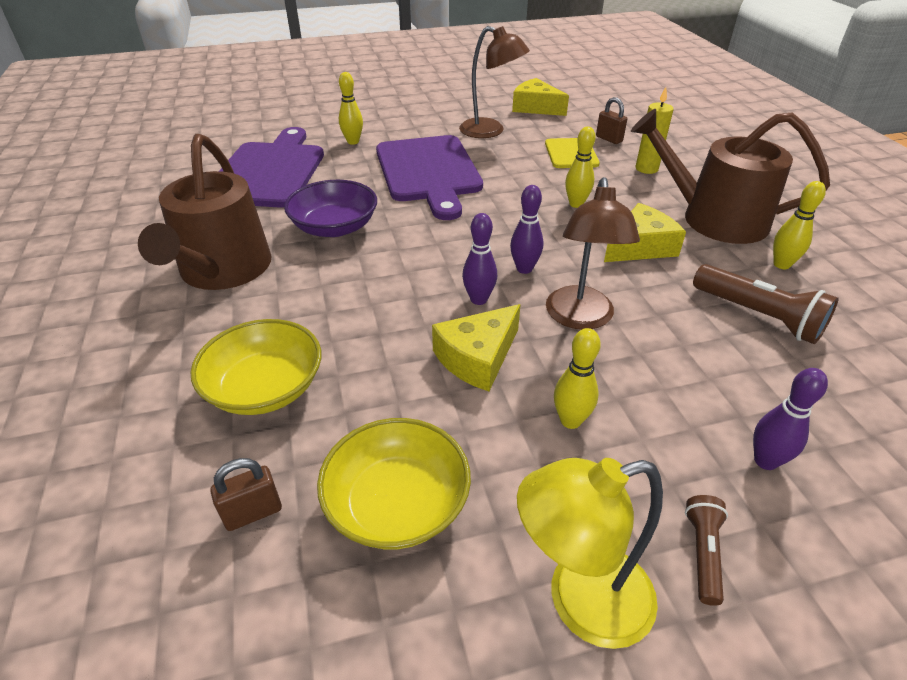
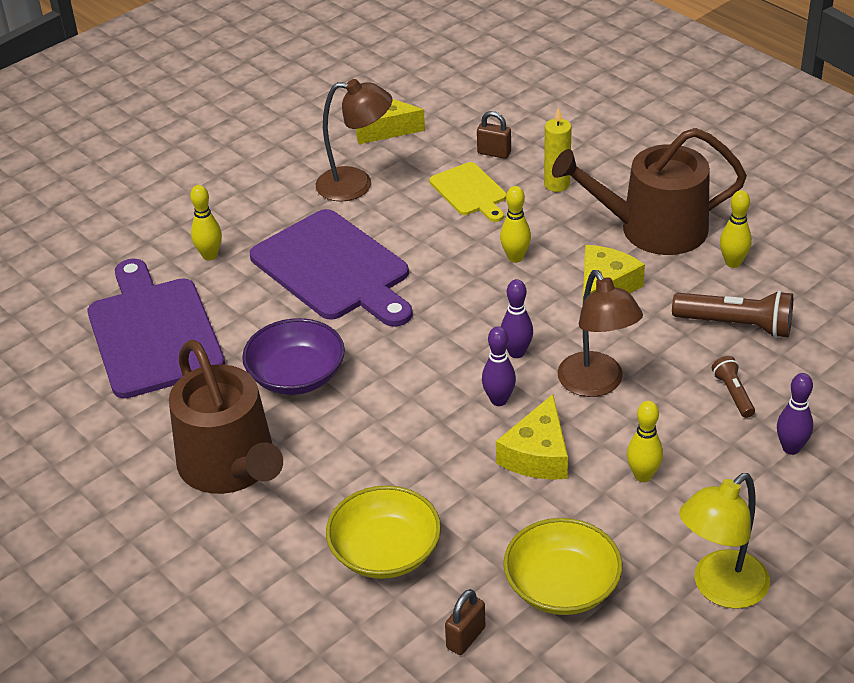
camera: 25 degrees left, 0 degrees up
(703, 553) = (778, 527): brown flashlight -> brown flashlight (733, 393)

